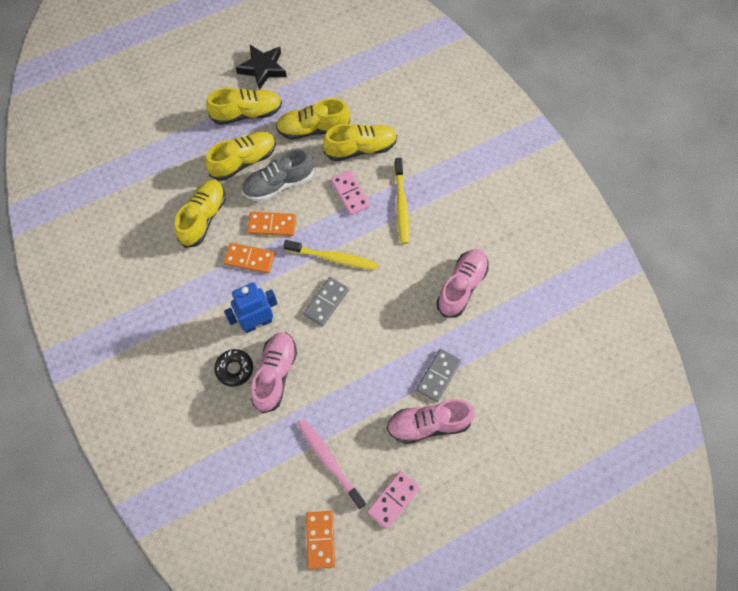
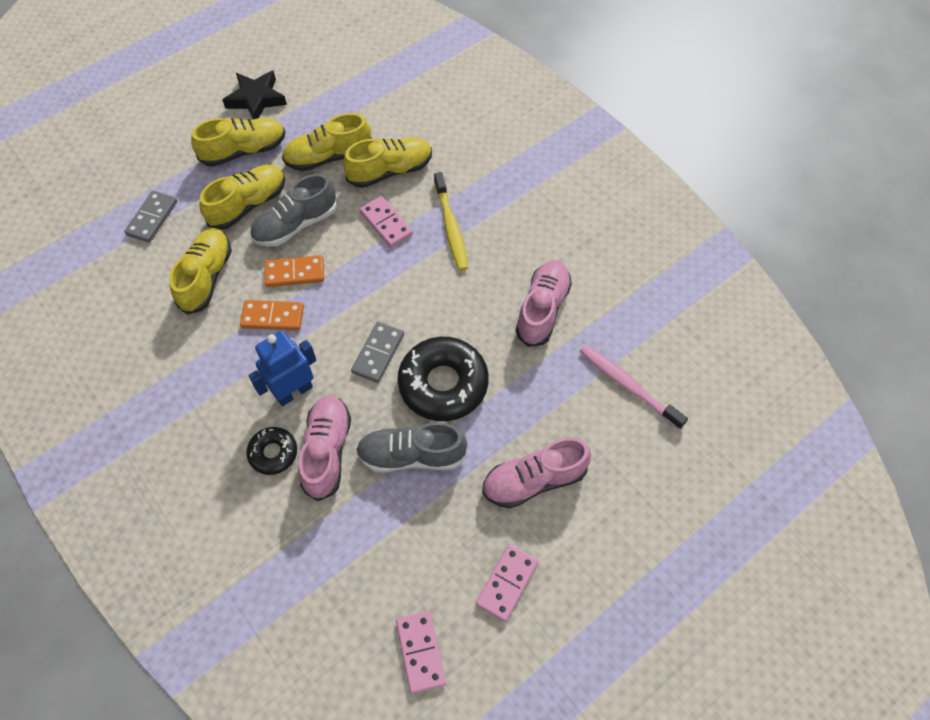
camera: 10 degrees left, 5 degrees down
(320, 540) = (421, 652): orange domino -> pink domino
(329, 462) = (415, 548): pink toothbrush -> pink toothbrush (628, 386)
(333, 258) = (378, 300): yellow toothbrush -> none
(338, 389) = (411, 455): none -> grey shoe
(372, 335) = (443, 384): none -> black donut
(438, 376) = (534, 419): grey domino -> grey domino (152, 218)

